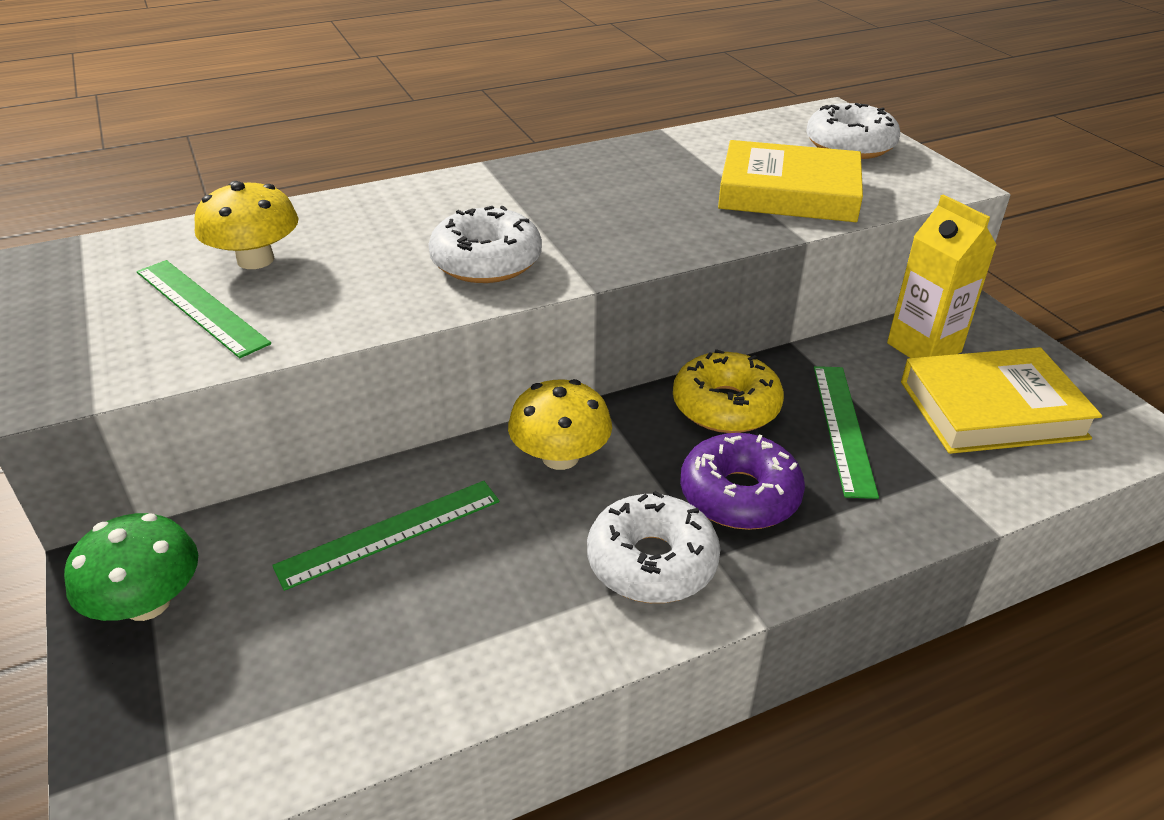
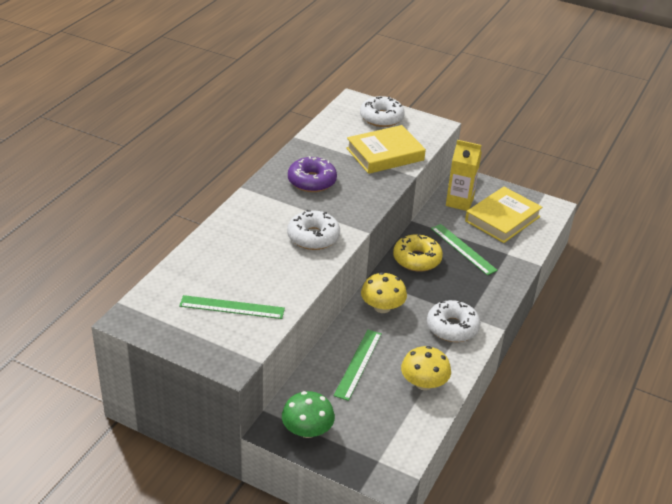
camera: 40 degrees left, 0 degrees up
(255, 260) = (220, 278): yellow mushroom -> yellow mushroom (424, 383)
(739, 495) = (455, 291): purple donut -> purple donut (312, 181)

